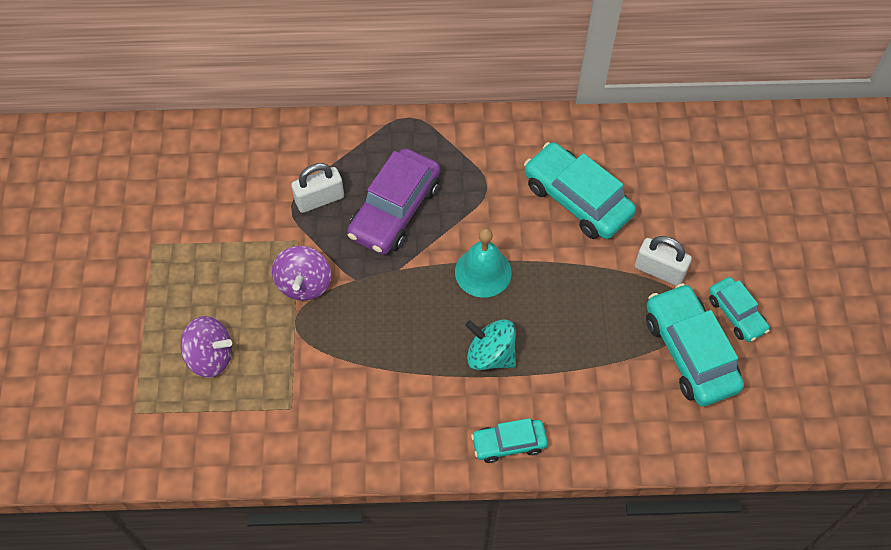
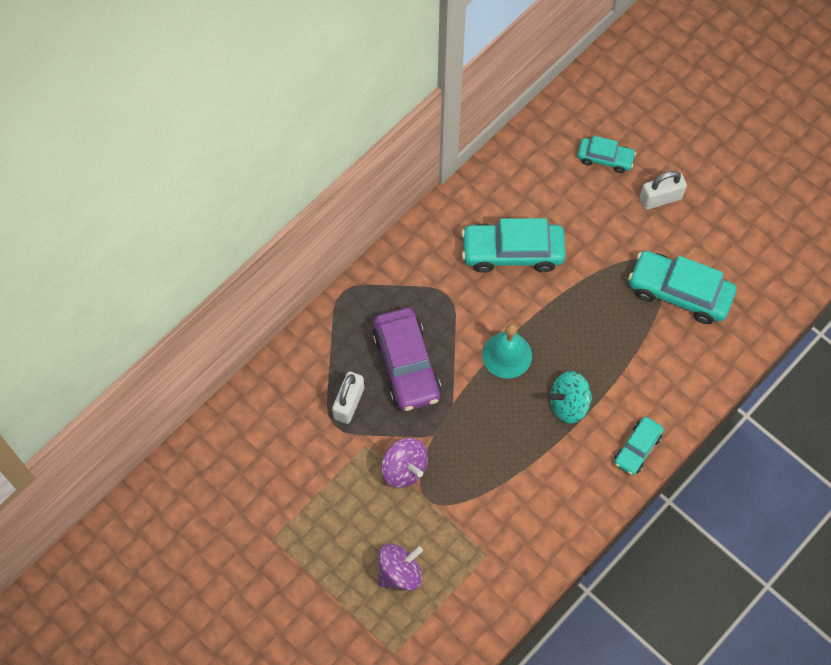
camera: 45 degrees left, 5 degrees up
(659, 270) = (610, 255): white padlock -> white padlock (660, 199)
(736, 314) = (681, 243): turquoise car -> turquoise car (605, 158)

